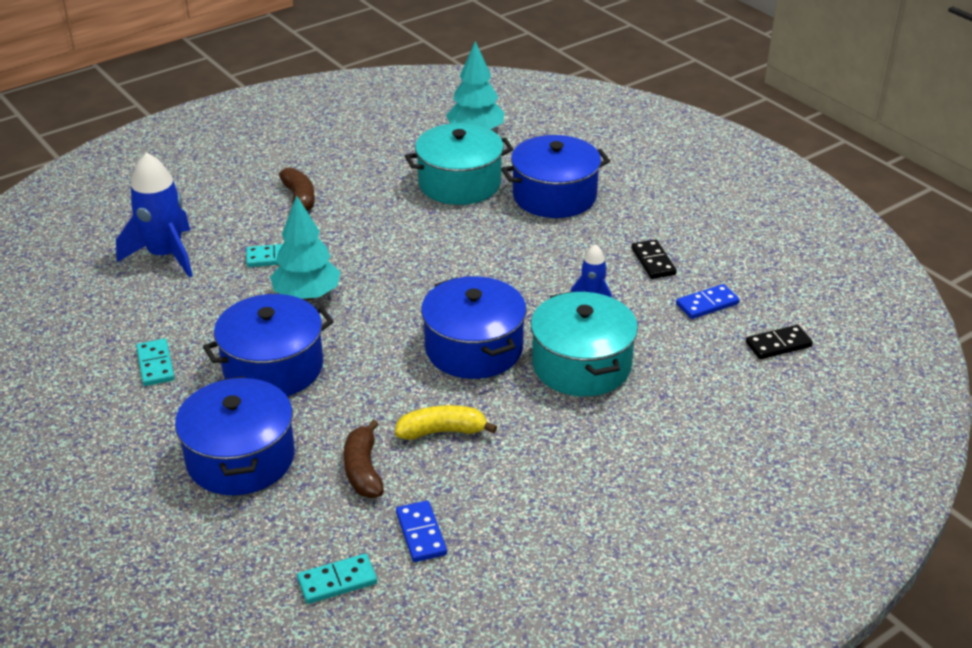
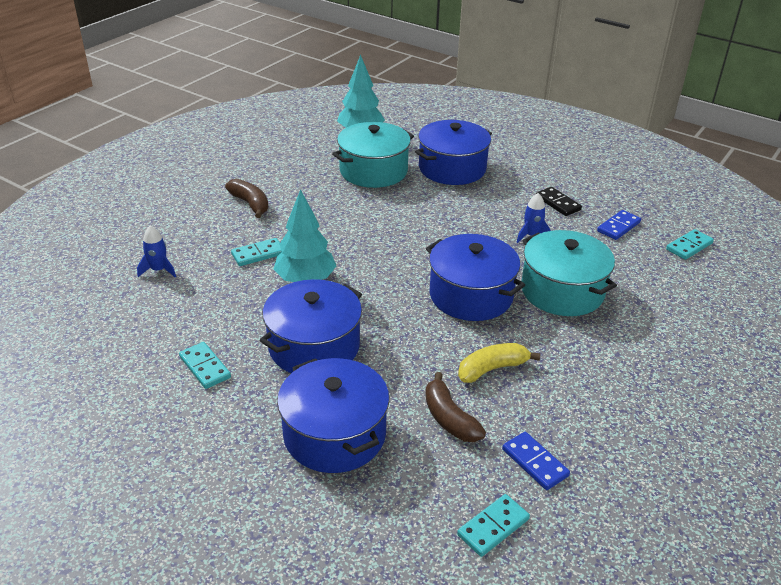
camera: 20 degrees left, 0 degrees up
(165, 255) = (158, 270): blue rocket -> blue rocket, size x0.49
(778, 345) = (689, 246): black domino -> turquoise domino

